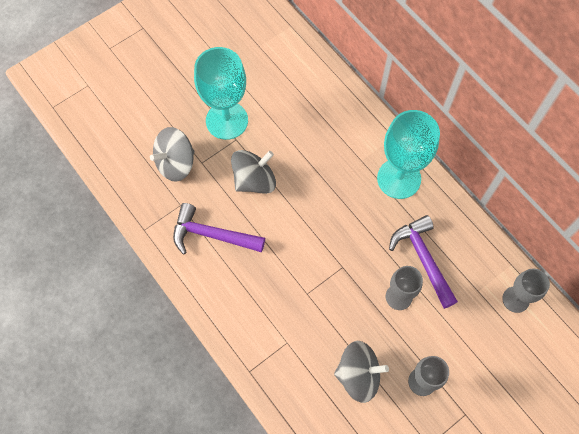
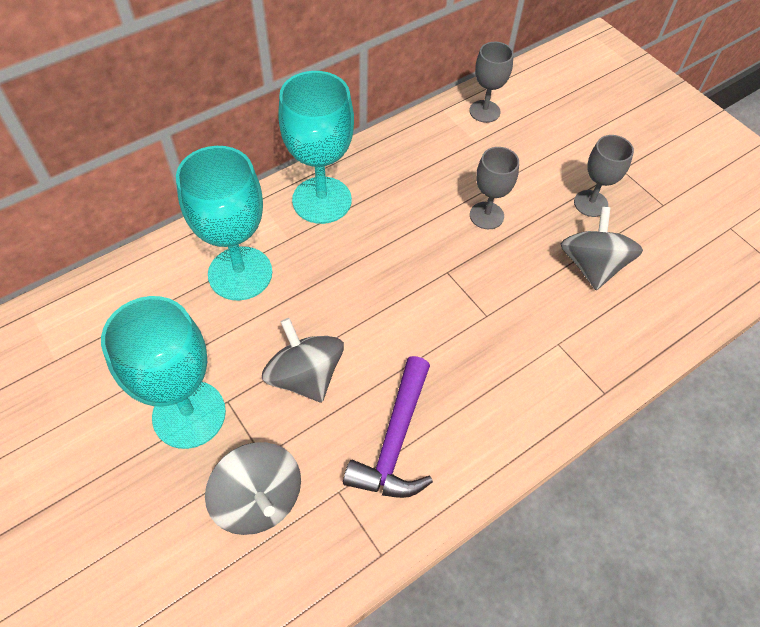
camera: 90 degrees left, 10 degrees down
(329, 134) = (240, 273): none -> turquoise goblet
(423, 258) = (435, 187): purple hammer -> none

